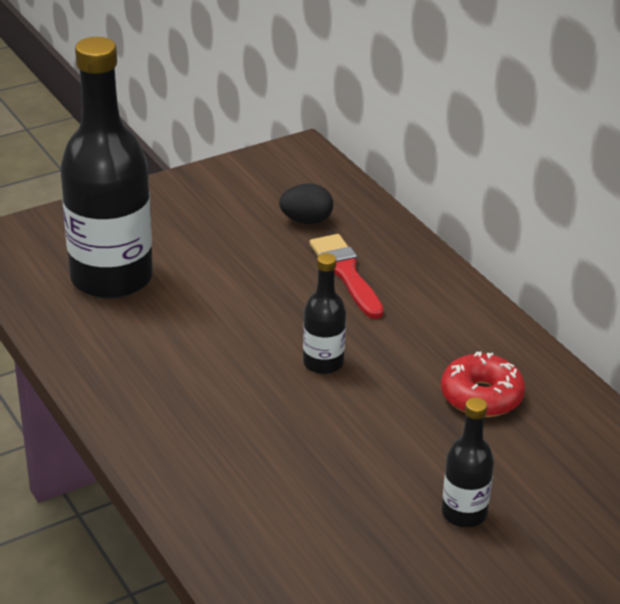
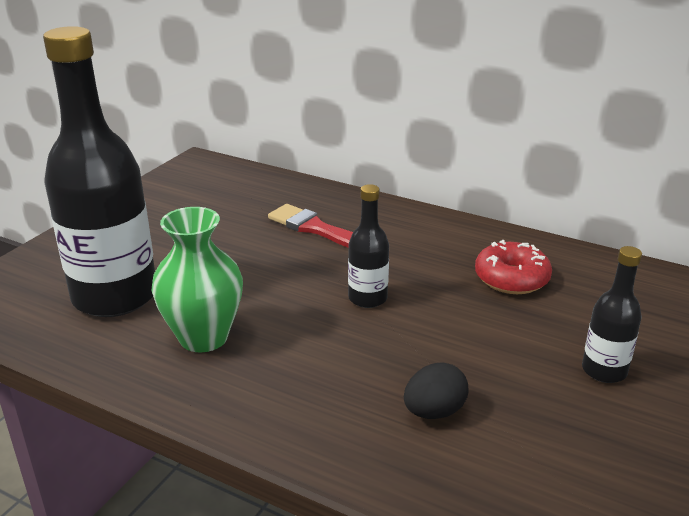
camera: 30 degrees left, 5 degrees down
(152, 344) = (203, 337): none -> green vase
(306, 221) = (248, 204): black egg -> black egg (434, 412)

